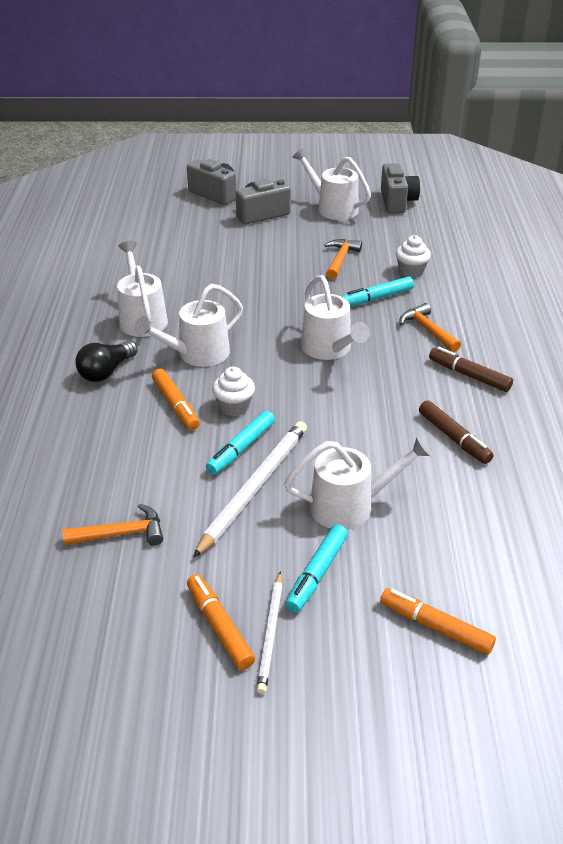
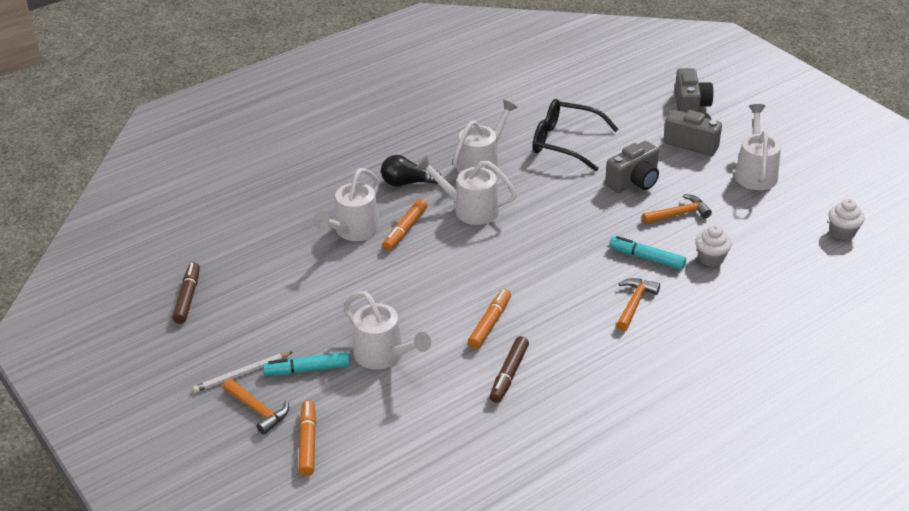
camera: 55 degrees right, 0 degrees up
(122, 534) = (267, 273): orange hammer -> orange hammer (258, 410)
(176, 265) = (565, 142): none -> black glasses
(219, 627) = (229, 350): orange marker -> orange marker (490, 323)
(234, 407) = (431, 255): white cupcake -> white cupcake (842, 232)
(241, 448) = (391, 280): turquoise marker -> none
(254, 487) = (359, 305): white pencil -> none
(330, 349) = (548, 266): white watering can -> white watering can (353, 231)
(397, 202) = (817, 201): grey camera -> grey camera (634, 182)
(469, 375) = (598, 351): brown marker -> brown marker (188, 298)

